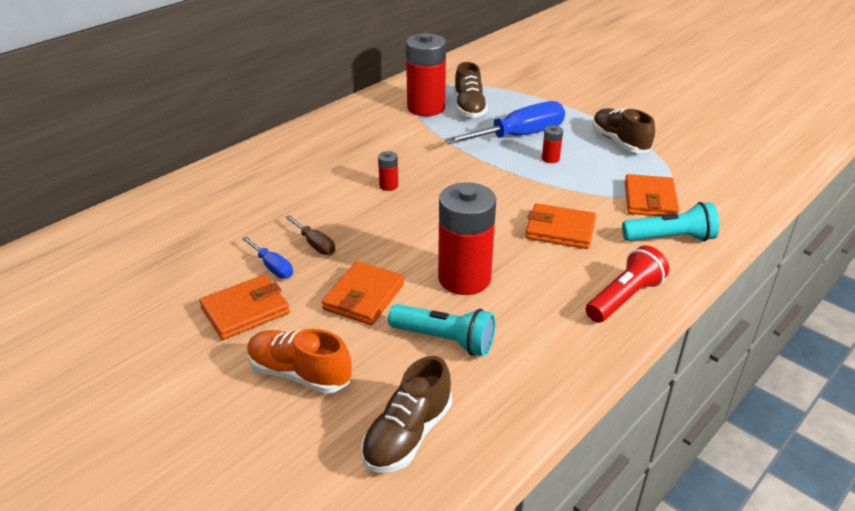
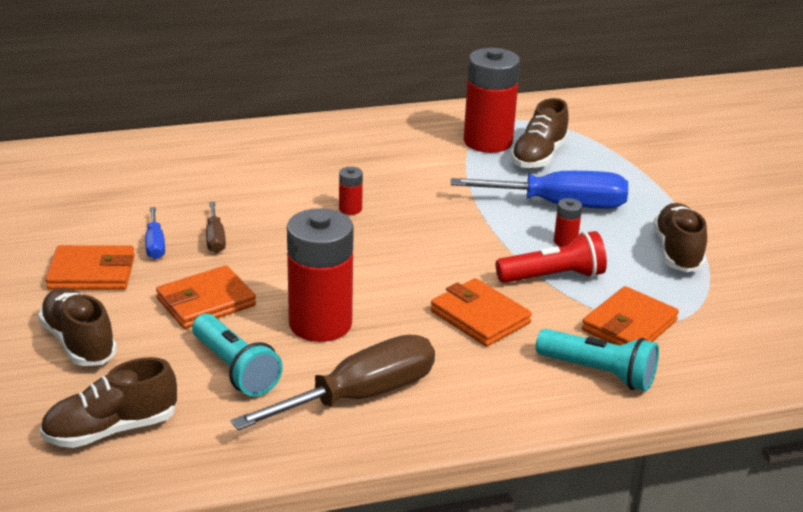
camera: 30 degrees right, 5 degrees down
(299, 374) = (79, 343): orange shoe -> brown shoe
(552, 320) = (360, 396): none -> brown screwdriver
(624, 298) = (464, 407): red flashlight -> red flashlight (553, 277)

